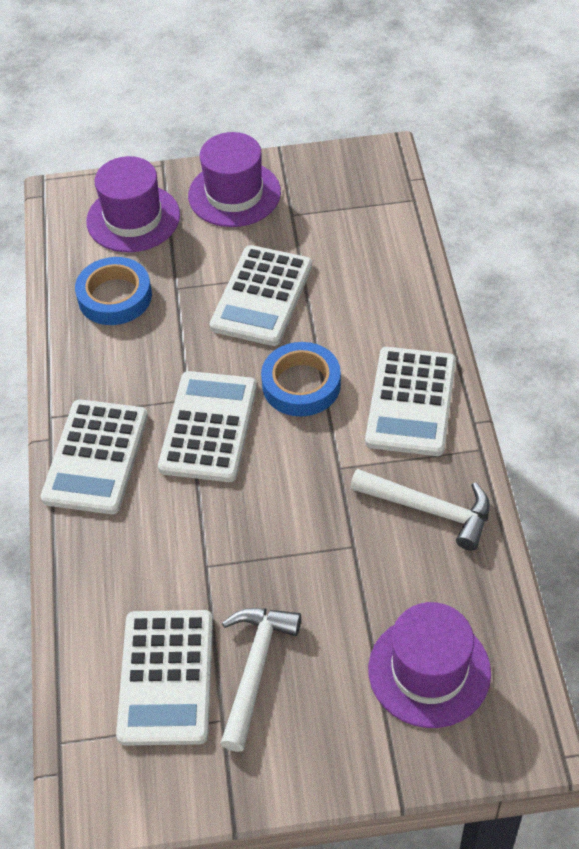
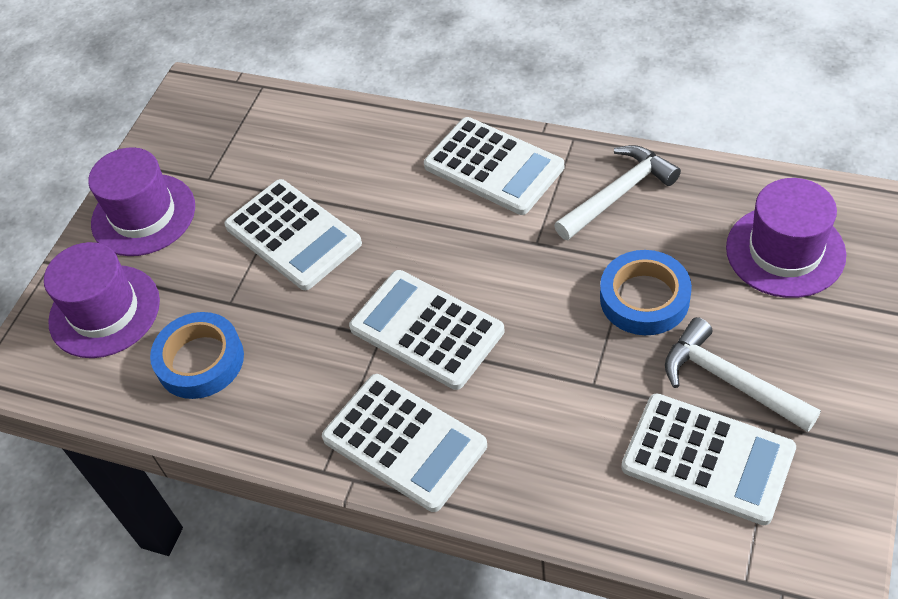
camera: 60 degrees left, 0 degrees up
(301, 384) = (422, 239): blue tape -> blue tape (644, 298)

